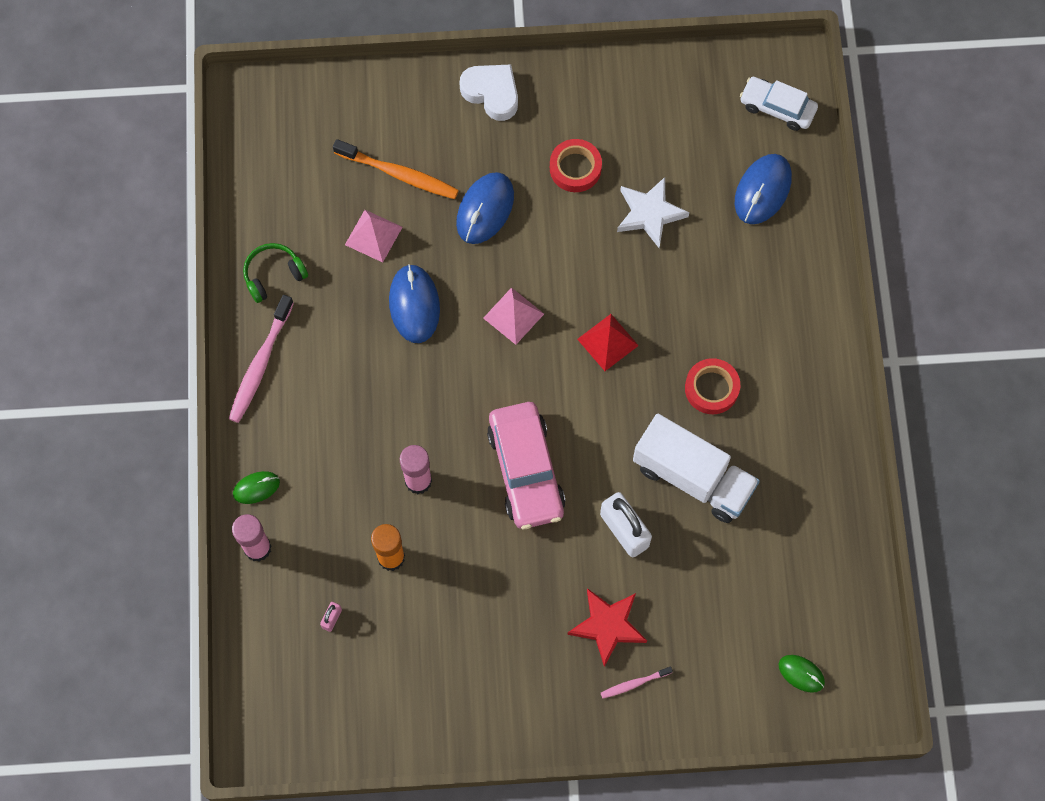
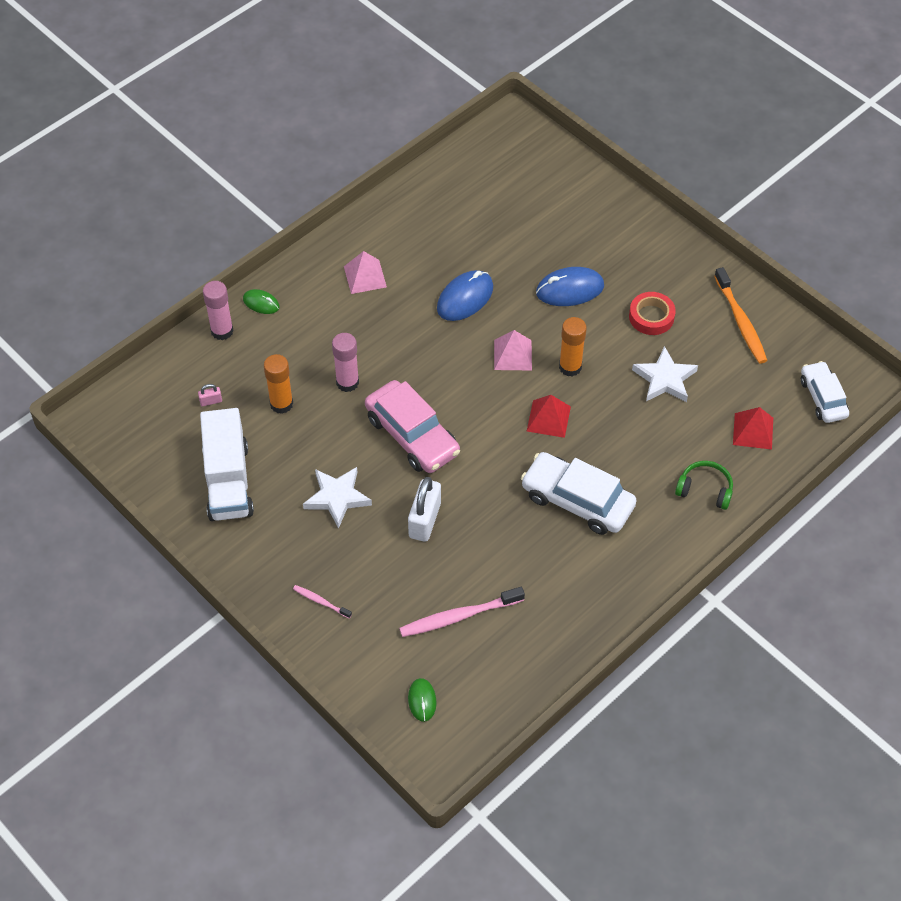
camera: 50 degrees right, 15 degrees down
(260, 364) = (344, 249): pink toothbrush -> pink toothbrush (458, 616)
(273, 275) = (410, 215): green headphones -> green headphones (705, 489)
(373, 235) = (489, 245): pink pyramid -> pink pyramid (365, 276)
(399, 174) = (545, 230): orange toothbrush -> orange toothbrush (740, 321)
(492, 93) = (653, 238): white heart -> none
(526, 470) = (412, 435): pink car -> pink car turned 75 degrees counterclockwise
(537, 586) = (337, 498): none -> white star
(569, 279) = (570, 367): none -> orange glue stick
(608, 626) = (347, 557): red star -> none
(693, 477) = (502, 534): white truck -> white truck (228, 481)
(711, 388) = (577, 501): red tape -> white car
(762, 190) = (753, 431): blue mouse -> red pyramid

